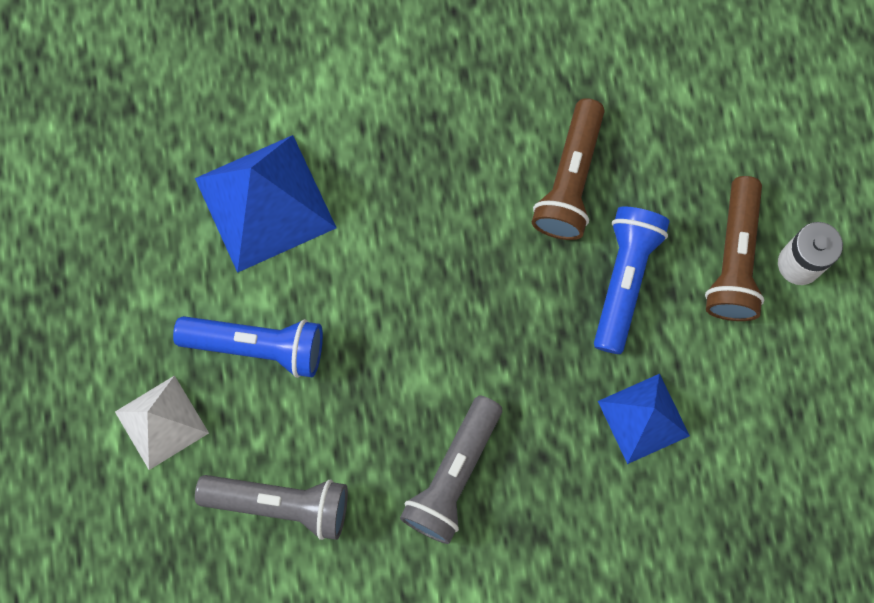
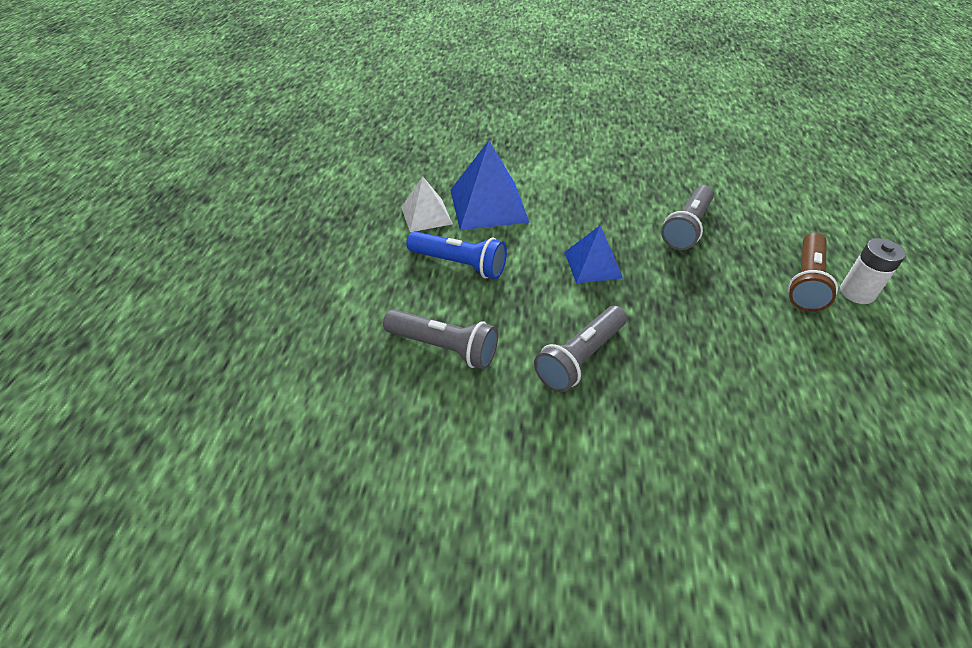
camera: 15 degrees right, 30 degrees down
(161, 422) = (379, 288): white pyramid -> white pyramid (426, 215)
(570, 180) = (687, 227): brown flashlight -> grey flashlight
(624, 280) = (723, 278): blue flashlight -> none
(643, 418) = (737, 354): blue pyramid -> blue pyramid (592, 264)

